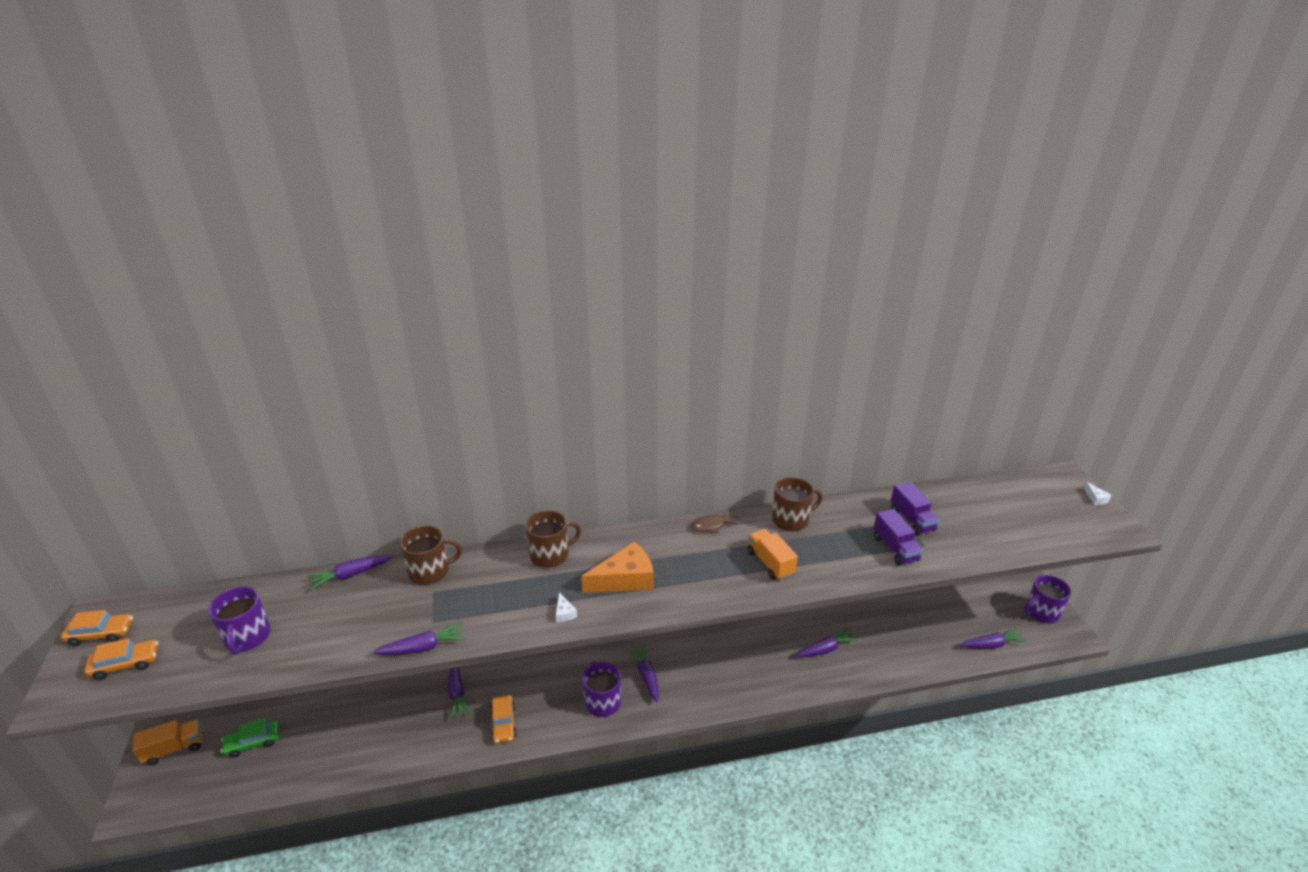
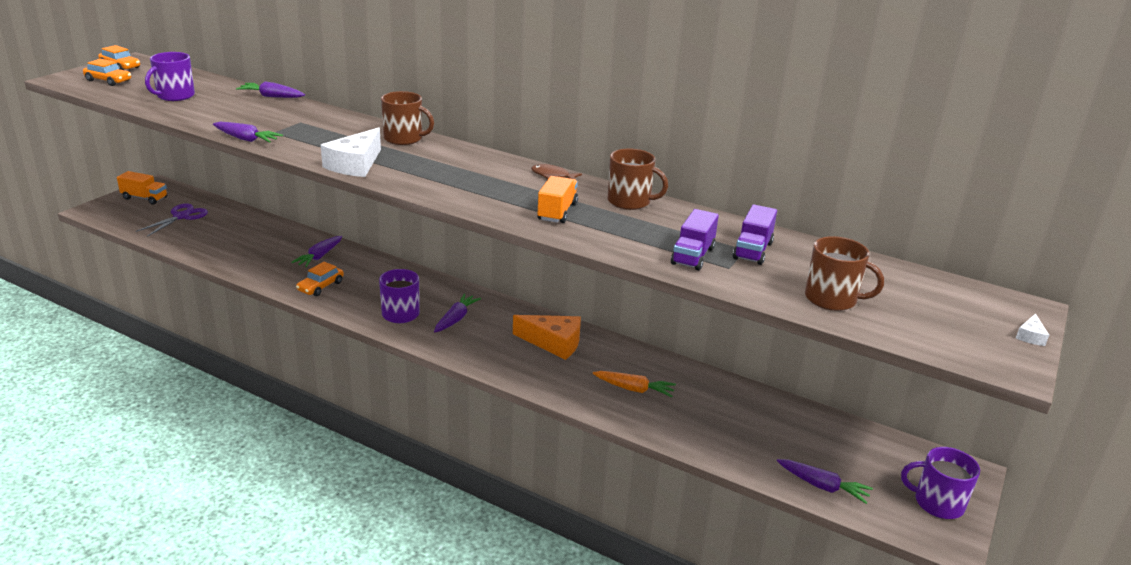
camera: 40 degrees right, 5 degrees down
(253, 742) = (181, 216): green car -> purple scissors
(430, 571) = (317, 114): brown mug -> brown mug (832, 299)
(564, 613) = (355, 164): white cheese -> white cheese, size x2.37
(625, 579) = (429, 169): orange cheese -> orange cheese (554, 343)
(825, 649) = (634, 389): purple carrot -> orange carrot

